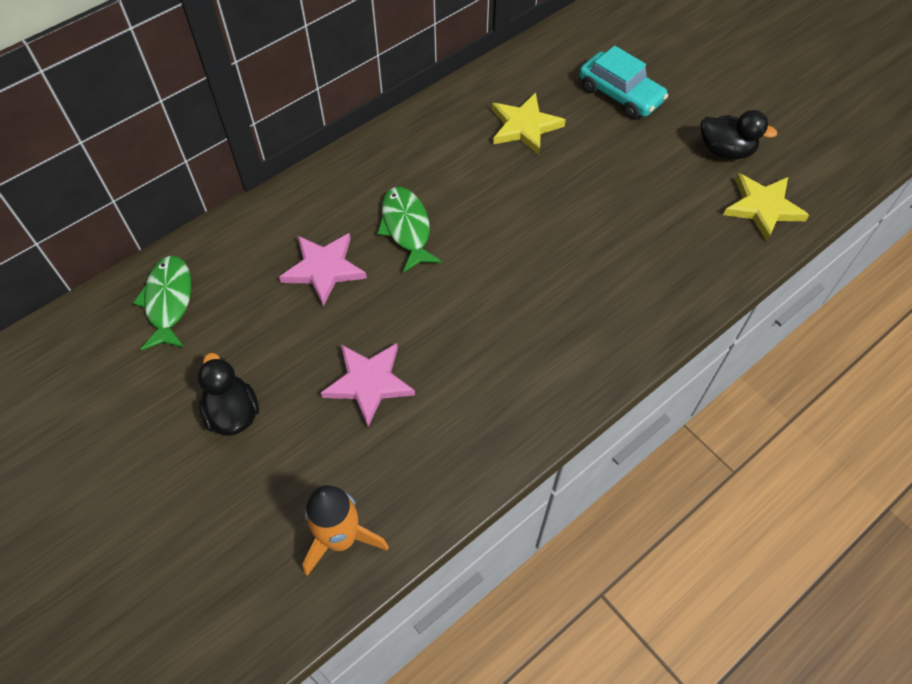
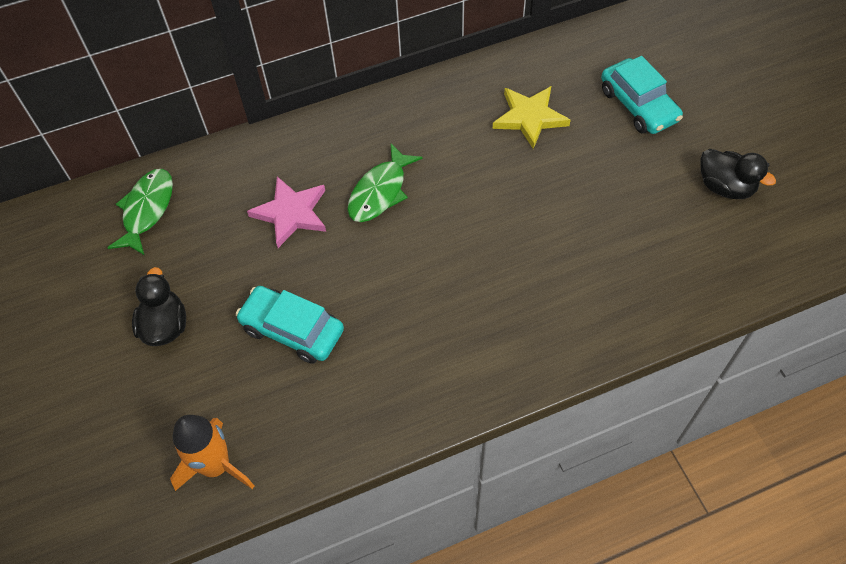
camera: 20 degrees right, 0 degrees up
(369, 383) = (292, 330): pink star -> turquoise car
(406, 228) = (380, 192): green fish -> green fish turned 150 degrees counterclockwise
(763, 208) = (741, 255): yellow star -> none

